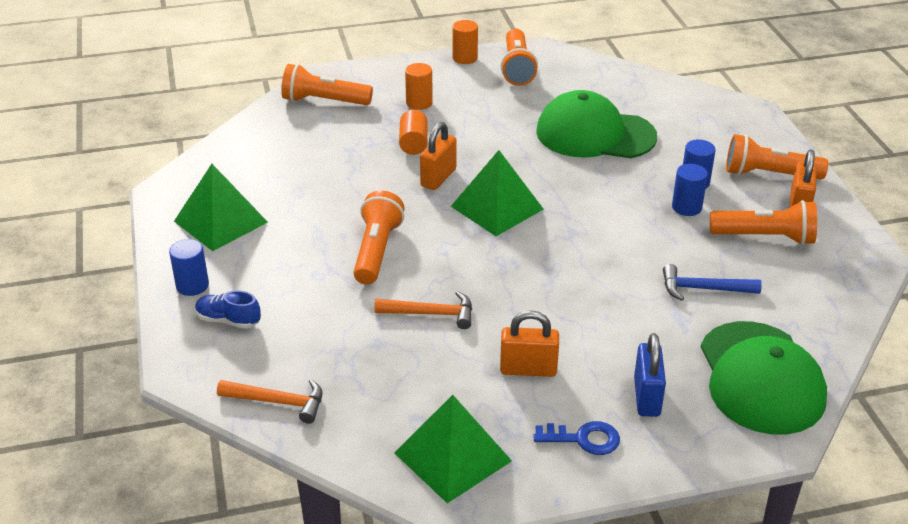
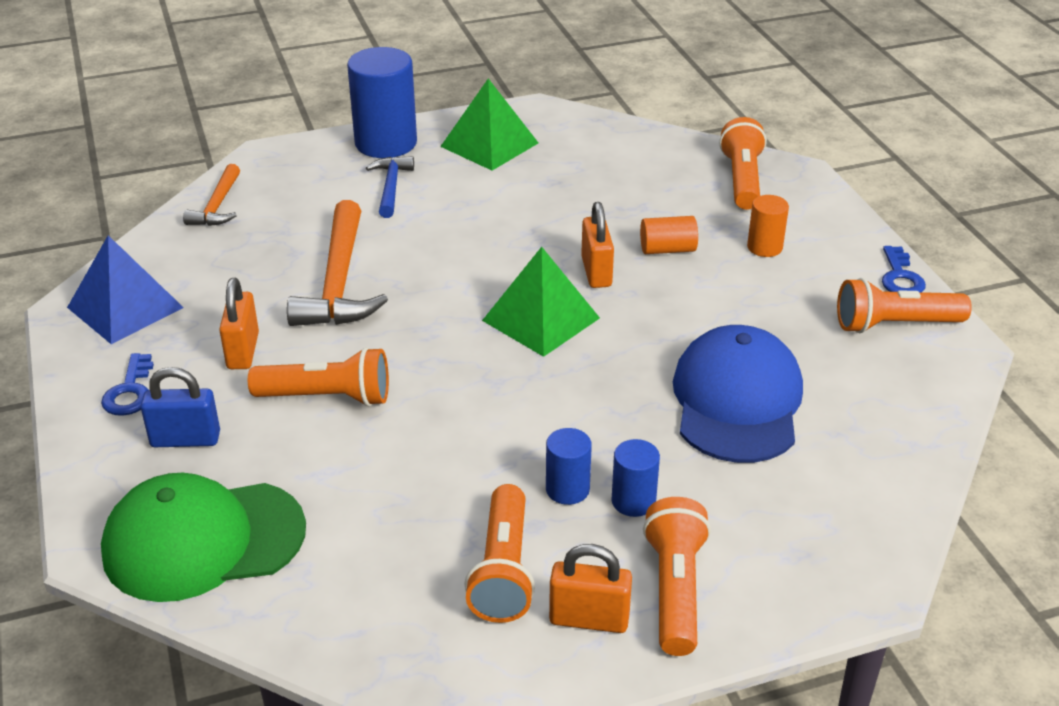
camera: 85 degrees right, 0 degrees up
(192, 285) = (386, 143): blue cylinder -> blue cylinder, size x1.96
(228, 320) = (334, 167): blue shoe -> none
(377, 250) = (447, 240): orange flashlight -> orange flashlight (327, 397)
(431, 314) = (339, 282): orange hammer -> orange hammer, size x1.76
(438, 178) = (596, 272): orange padlock -> orange padlock turned 60 degrees clockwise
(452, 457) = (125, 307): green pyramid -> blue pyramid
(465, 58) = (900, 277): orange cylinder -> blue key
(595, 134) = (737, 401): green cap -> blue cap
(703, 289) = (381, 497): blue hammer -> blue hammer (391, 187)

